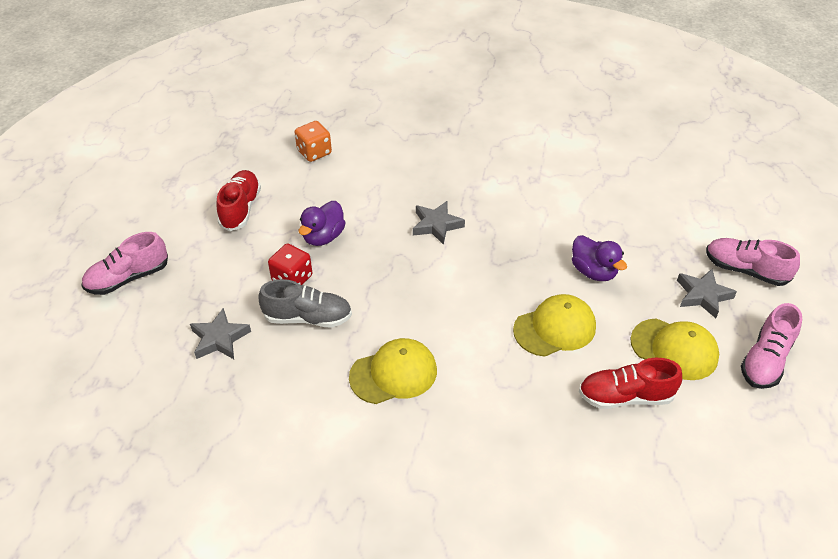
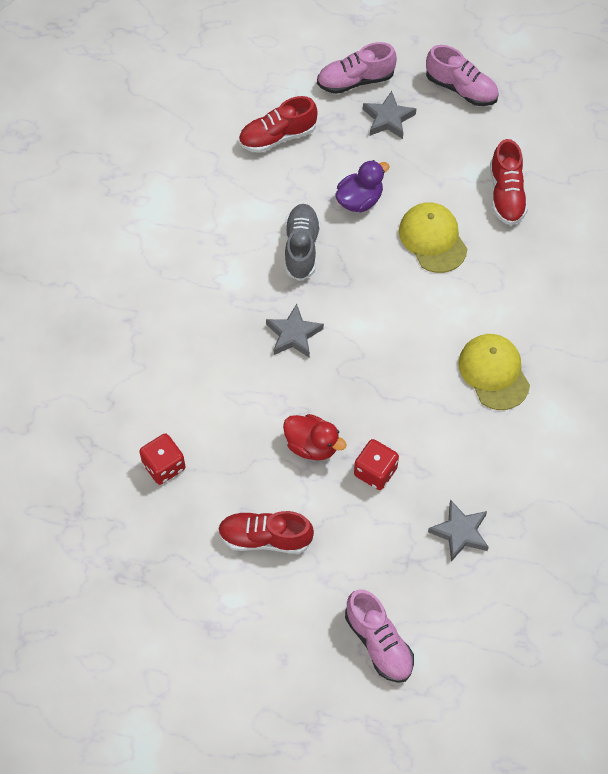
camera: 90 degrees left, 15 degrees up
(308, 318) = (429, 452): grey shoe -> grey shoe (301, 248)
(314, 152) = (164, 466): orange dice -> red dice
(323, 237) = (312, 445): purple duck -> red duck
(656, 213) = (277, 137): none -> red shoe
(674, 349) = (452, 151): yellow cap -> none
(745, 270) = (355, 80): pink shoe -> pink shoe turned 45 degrees clockwise

